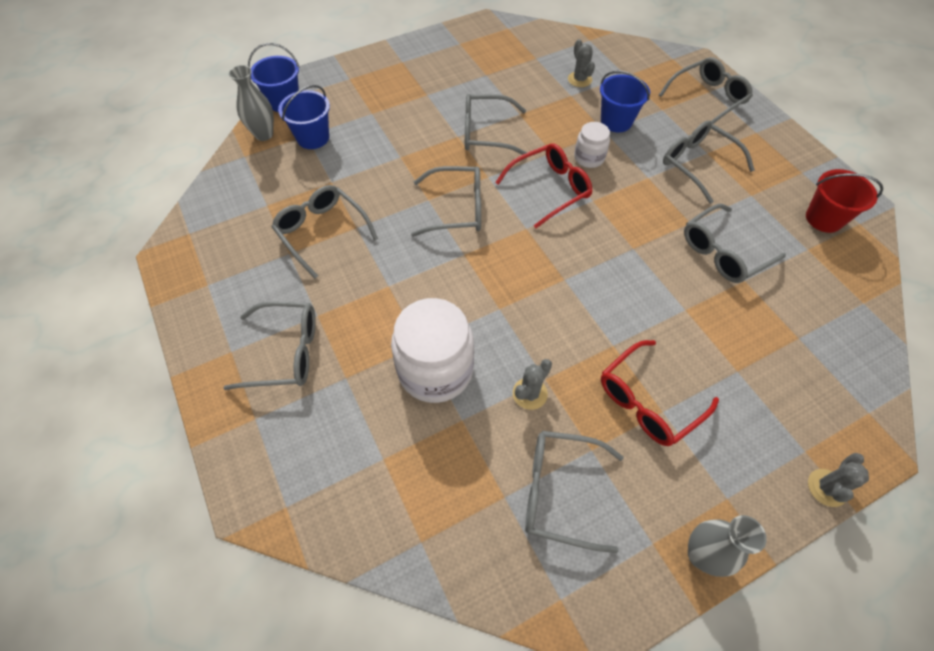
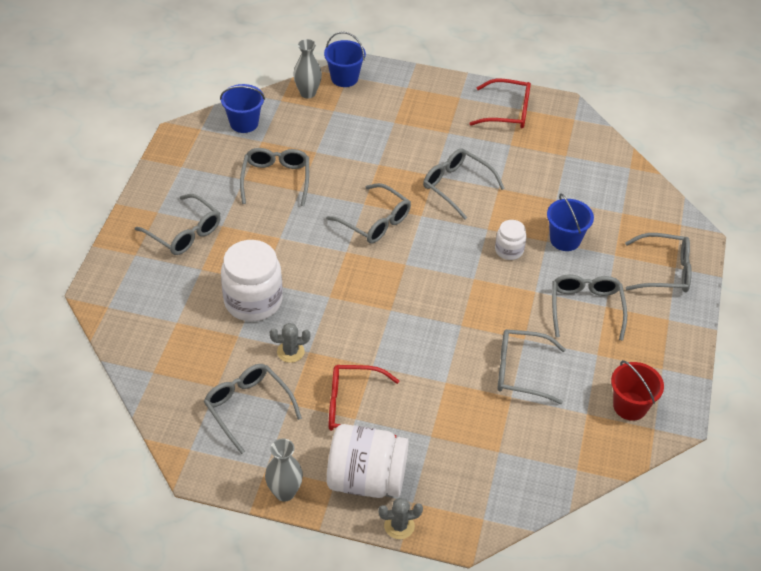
camera: 40 degrees right, 10 degrees down
(313, 138) = (336, 115): blue bucket -> blue bucket (244, 123)
(550, 189) = (453, 251): red glasses -> red glasses (507, 112)
(579, 79) = (578, 192): grey cactus -> none
(746, 466) = (366, 479): none -> white jar

